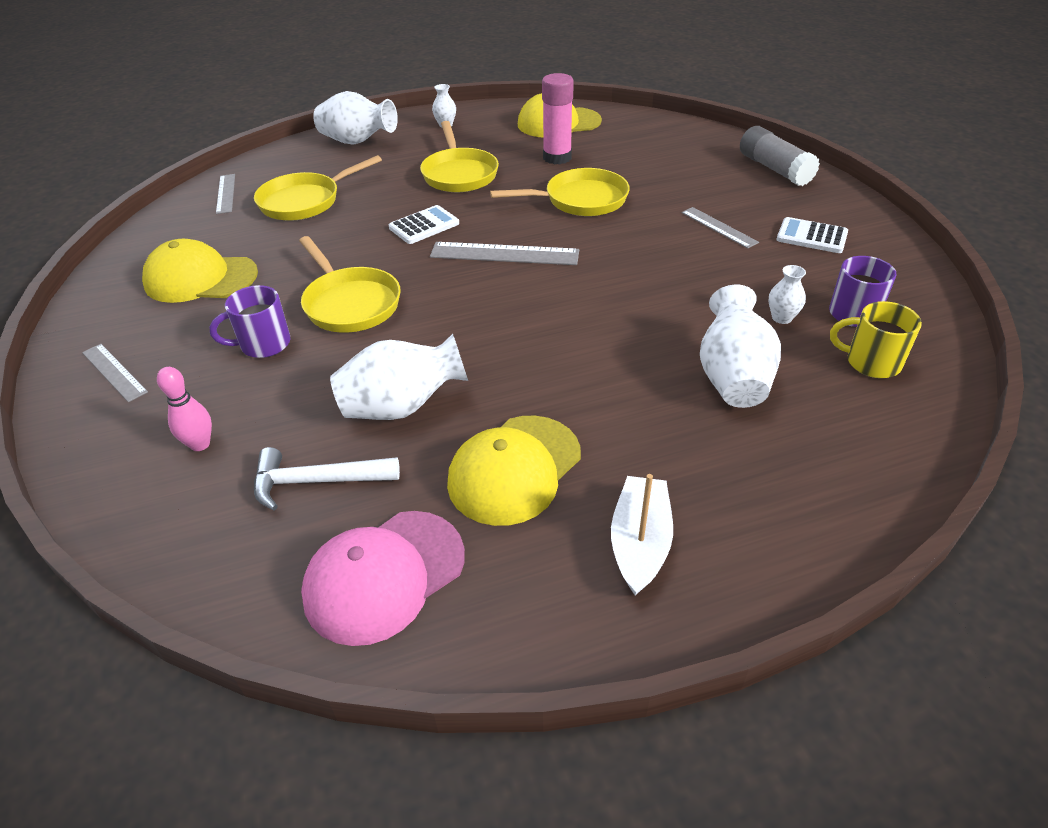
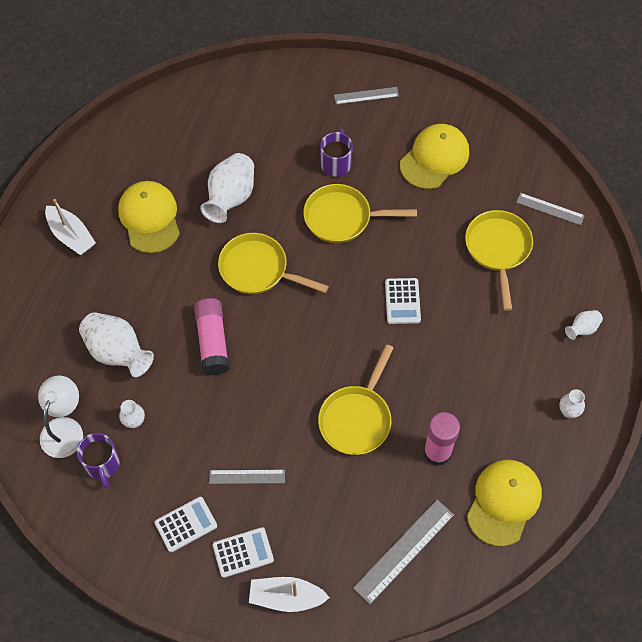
camera: 125 degrees right, 20 degrees up
(200, 444) = (275, 112): pink bowling pin -> none
(316, 481) = (211, 144): white hammer -> none
(357, 142) = (582, 329): white vase -> white vase, size x0.50
(384, 576) = (139, 144): pink cap -> none
(459, 174) = (464, 366): yellow pan -> yellow pan (258, 269)
(504, 254) = (327, 325): grey ruler -> grey ruler (404, 551)
(619, 314) = (212, 341): none -> pink glue stick
(774, 169) = (286, 597): grey glue stick -> white boat
(780, 200) = (243, 552): none -> white calculator
(871, 362) = (65, 428): yellow mug -> white lamp

